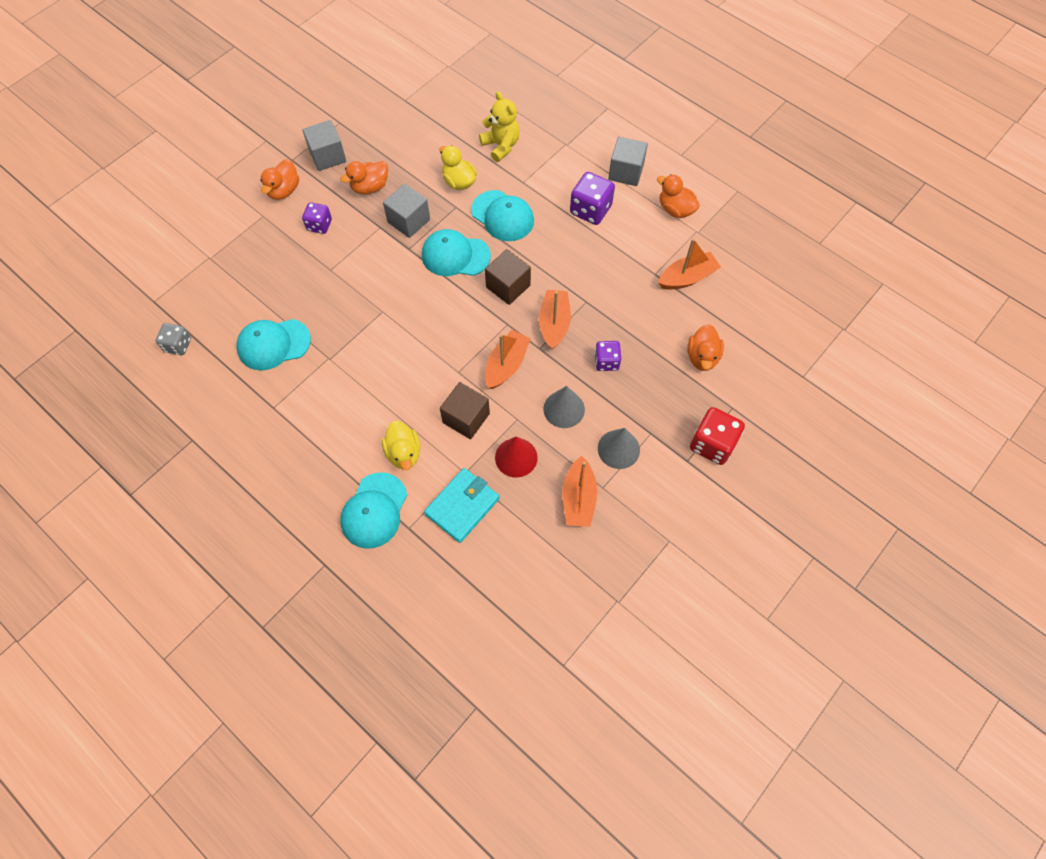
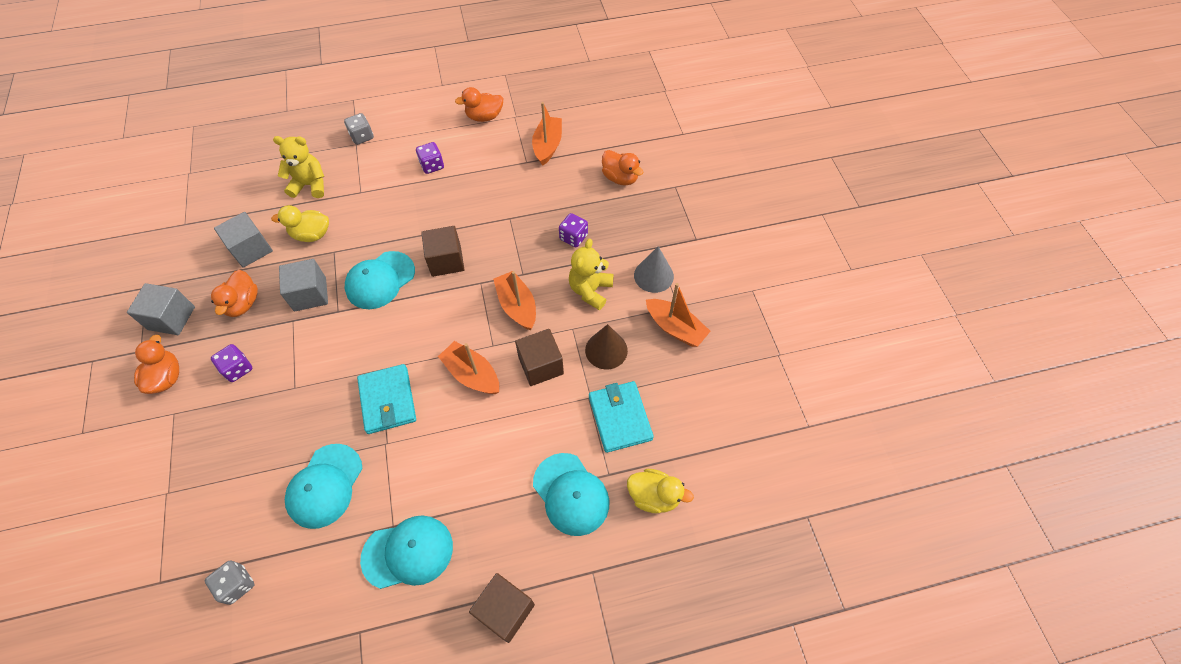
camera: 55 degrees left, 5 degrees down
(260, 522) = (505, 610): none -> brown cube
(284, 190) = (166, 377): orange duck -> orange duck turned 150 degrees counterclockwise
(362, 335) = (388, 400): none -> turquoise wallet
(404, 453) = (534, 435): yellow duck -> yellow duck (654, 496)
(502, 216) = (377, 224): turquoise cap -> turquoise cap (408, 552)
(516, 457) = (606, 350): red cone -> brown cone
(554, 324) = (510, 250): orange boat -> orange boat (472, 374)
(564, 409) = (590, 290): grey cone -> yellow teddy bear
(576, 142) = (362, 137): none -> grey dice
(590, 210) = (432, 165): purple dice -> purple dice, size x0.63
(626, 172) = (421, 124): grey cube -> grey cube (251, 249)
(712, 444) = (694, 216): red dice -> none

